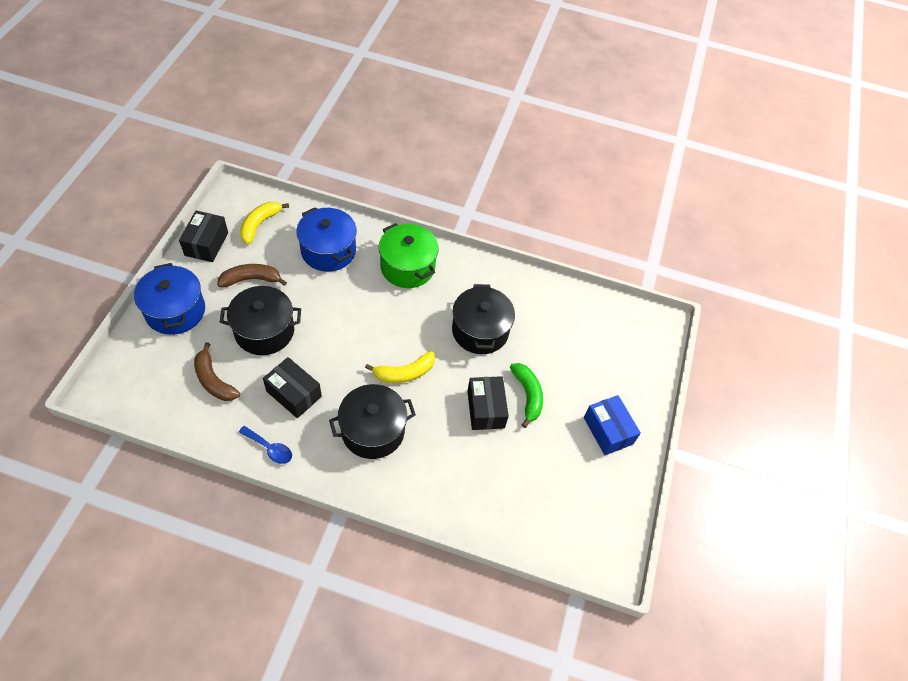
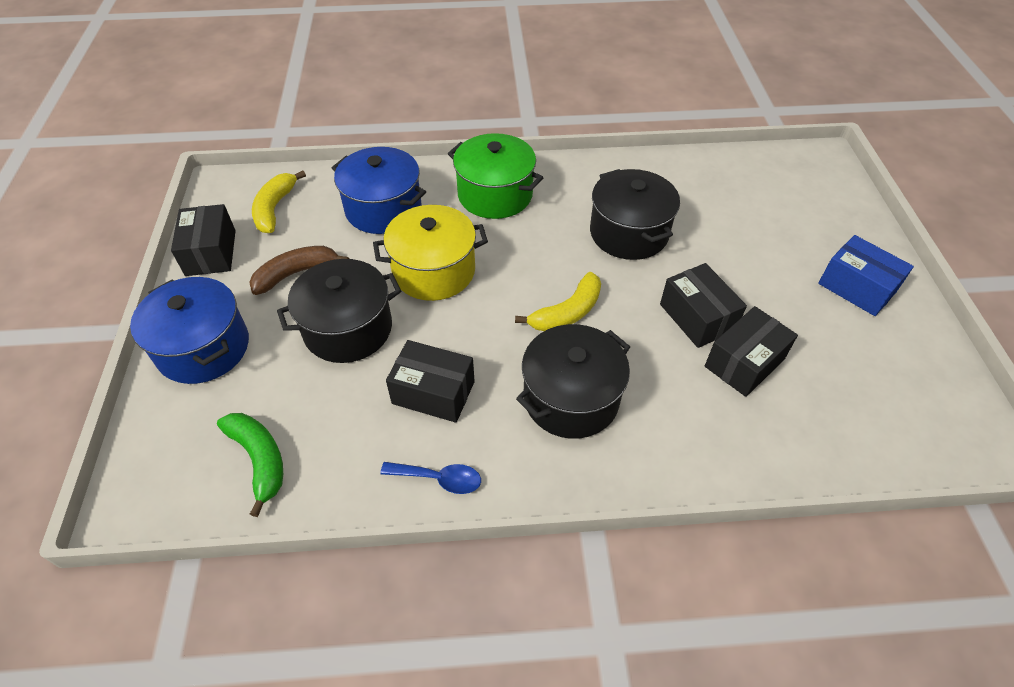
camera: 15 degrees left, 5 degrees down
(214, 380) = (306, 418): brown banana -> none
(337, 310) = (434, 271): none -> yellow pot
(495, 451) = (744, 363): none -> black box
(527, 395) = (735, 283): green banana -> green banana (259, 459)

